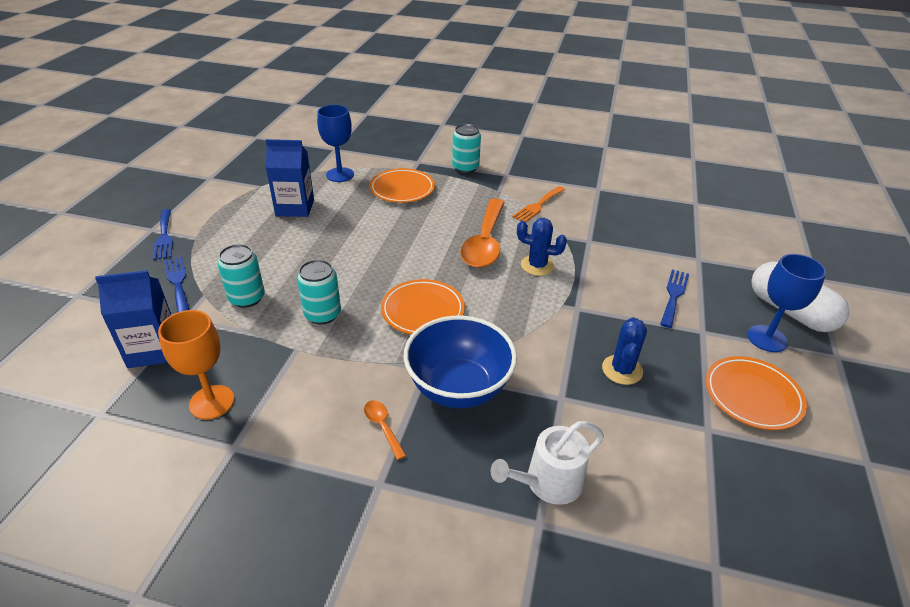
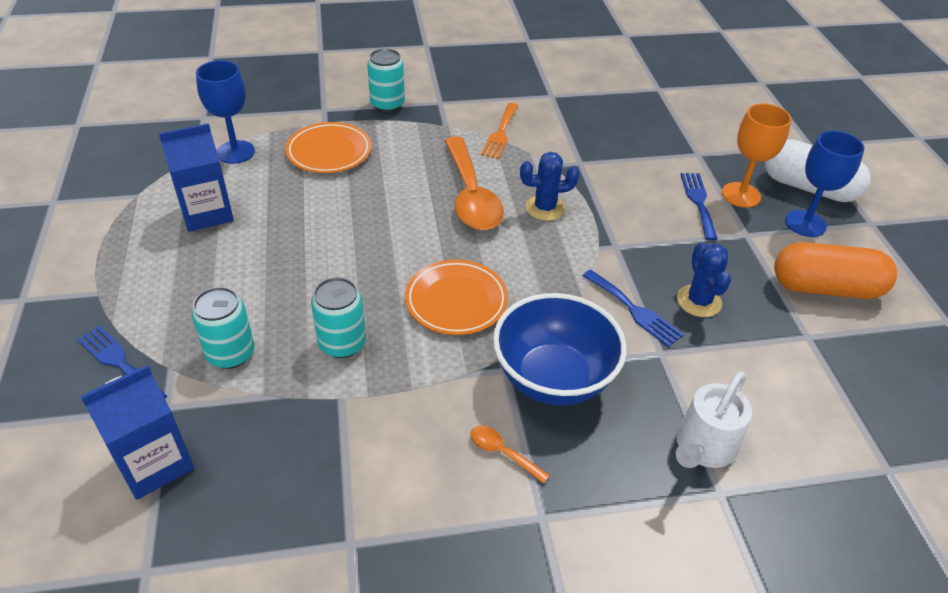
camera: 25 degrees left, 5 degrees up
(164, 236) = (49, 305): blue fork -> blue fork (634, 310)
(212, 402) = (283, 500): orange goblet -> orange goblet (741, 195)
(752, 396) = (825, 288): orange plate -> orange capsule

